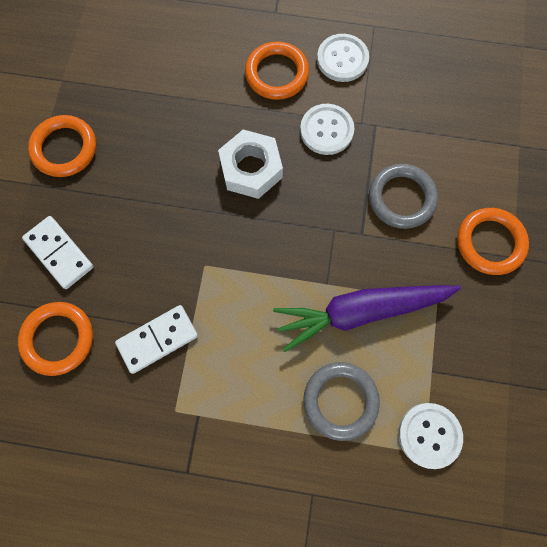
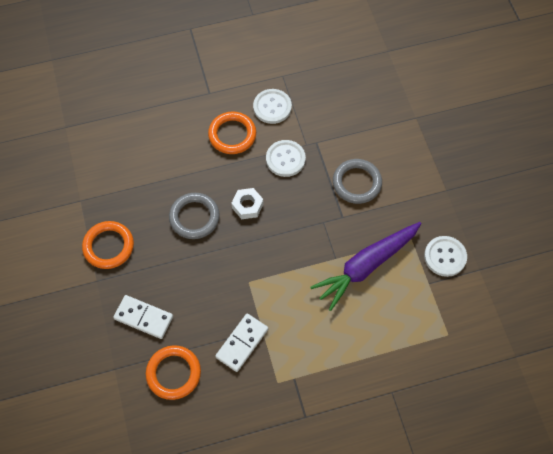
camera: 25 degrees left, 10 degrees down
(251, 169) = (247, 206): white nut -> white nut, size x0.65
(340, 400) = (380, 327): grey ring -> grey ring (194, 217)
(429, 435) = (445, 322): white button -> white button (445, 257)
(490, 243) = (426, 187): orange ring -> none

